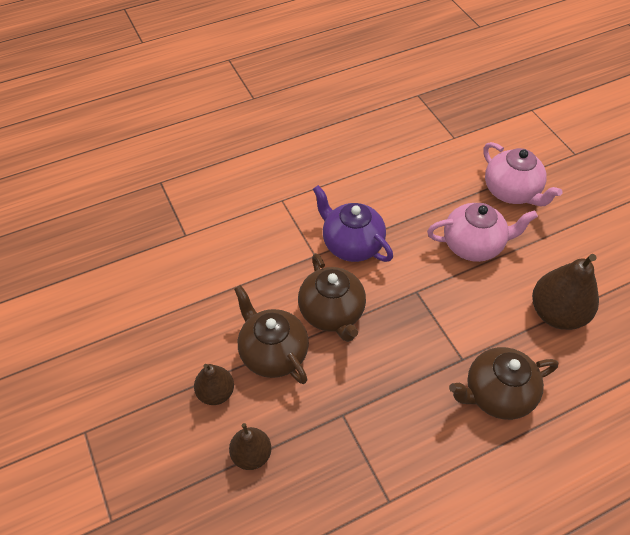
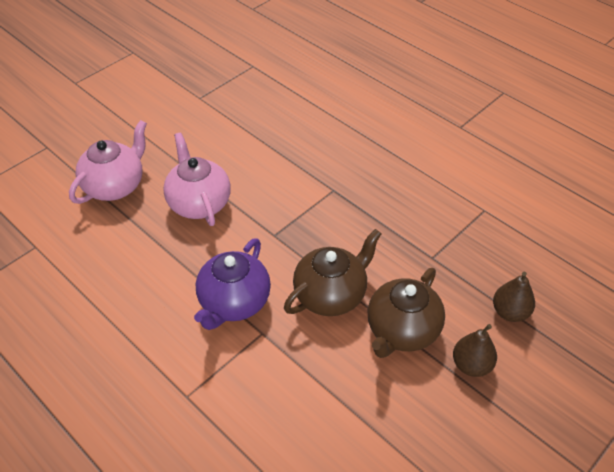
camera: 110 degrees left, 5 degrees down
(496, 394) = (356, 164): brown teapot -> none
(556, 313) = (258, 139): brown pear -> none

